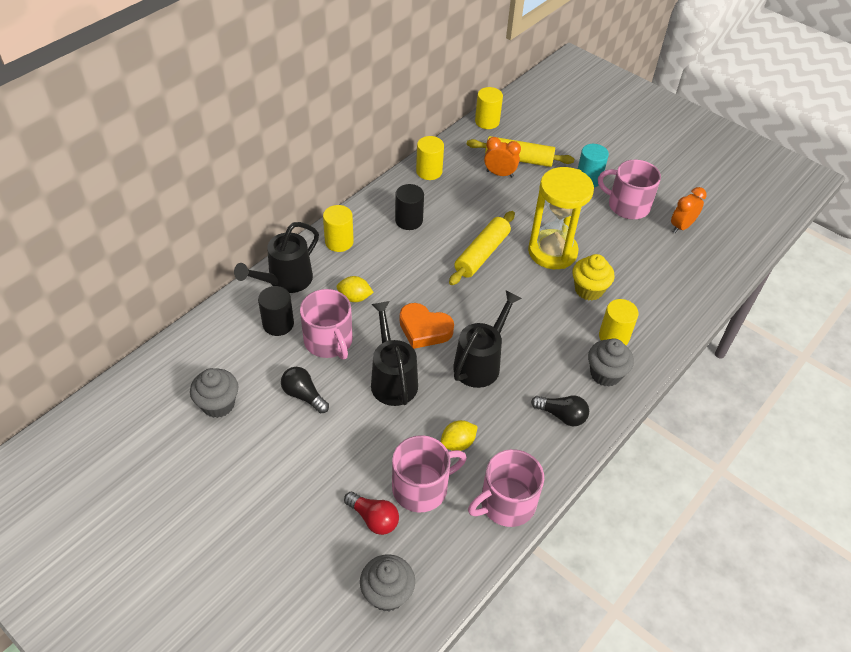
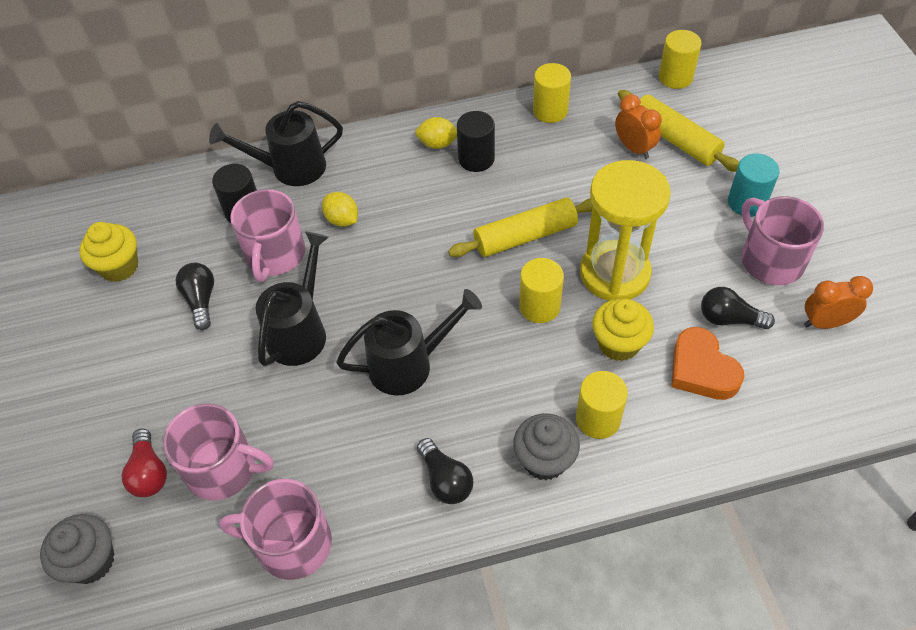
camera: 40 degrees right, 5 degrees up
(218, 404) = (119, 267): grey cupcake -> yellow cupcake
(339, 242) = (380, 150): yellow cylinder -> yellow cylinder (539, 306)
(424, 329) = (382, 293): orange heart -> orange heart (701, 369)
(458, 443) = (303, 442): yellow lemon -> yellow lemon (438, 144)
(633, 247) = (729, 319): none -> black light bulb

